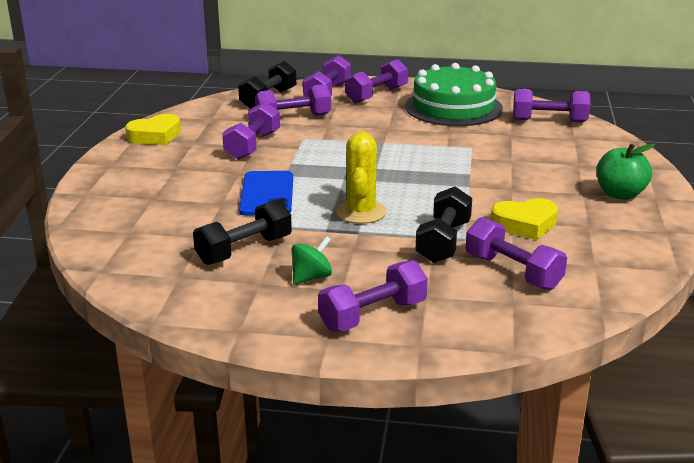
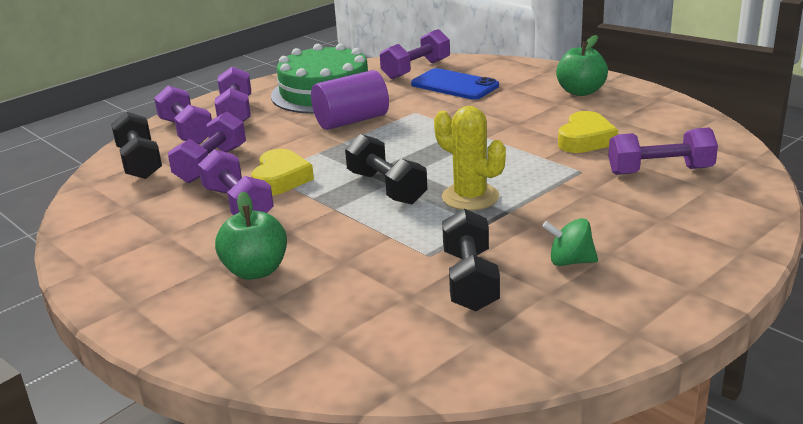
camera: 50 degrees left, 0 degrees up
(155, 136) = (107, 252): yellow heart -> yellow heart (281, 179)
(181, 182) = (255, 271): none -> green apple
(267, 194) = (363, 231): blue phone -> blue phone (454, 85)
(311, 277) = (570, 261): green spinning top -> green spinning top turned 75 degrees counterclockwise
(373, 315) = (673, 254): purple dumbbell -> none
(421, 132) = (351, 121): none -> purple cylinder
(443, 242) = (575, 180): black dumbbell -> black dumbbell (386, 188)

